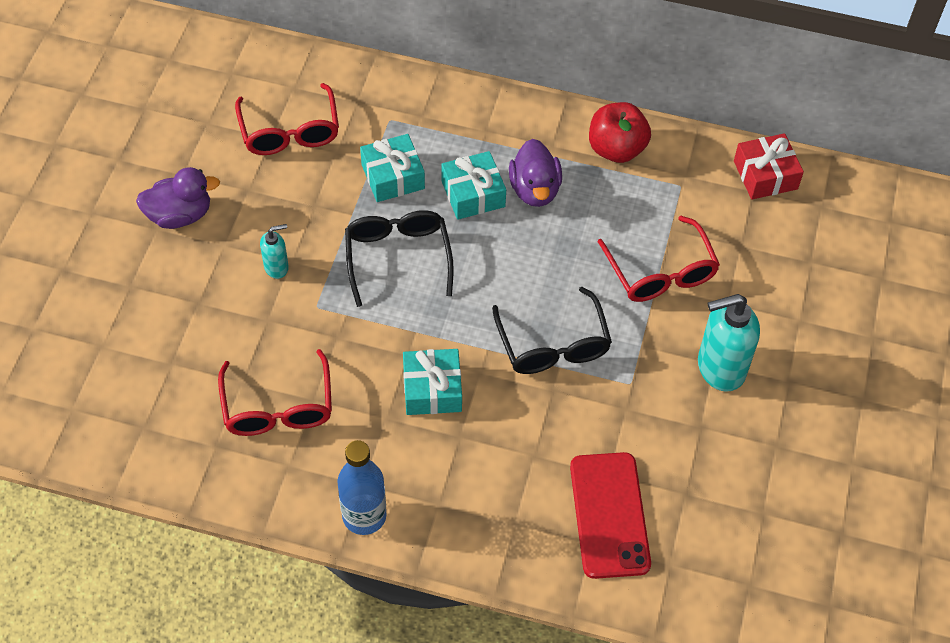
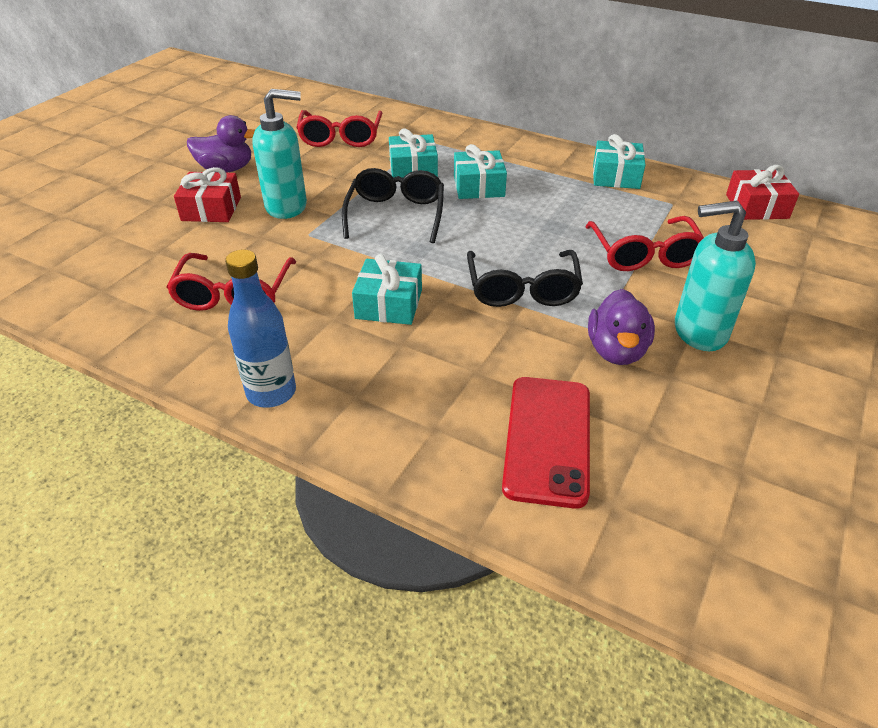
camera: 15 degrees right, 15 degrees down
(195, 286) = (211, 209): none -> red gift
(277, 267) = (287, 207): turquoise soap dispenser -> turquoise soap dispenser, size x1.91
(535, 189) = (535, 190): purple duck -> purple duck (616, 350)
(616, 149) = (616, 176): red apple -> turquoise gift

